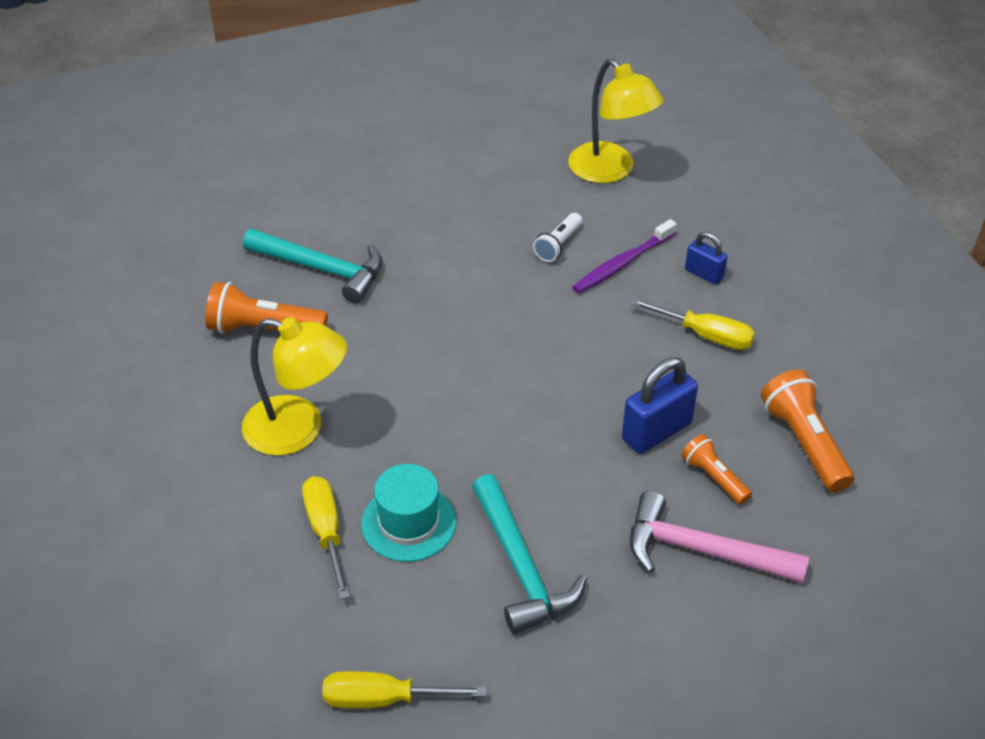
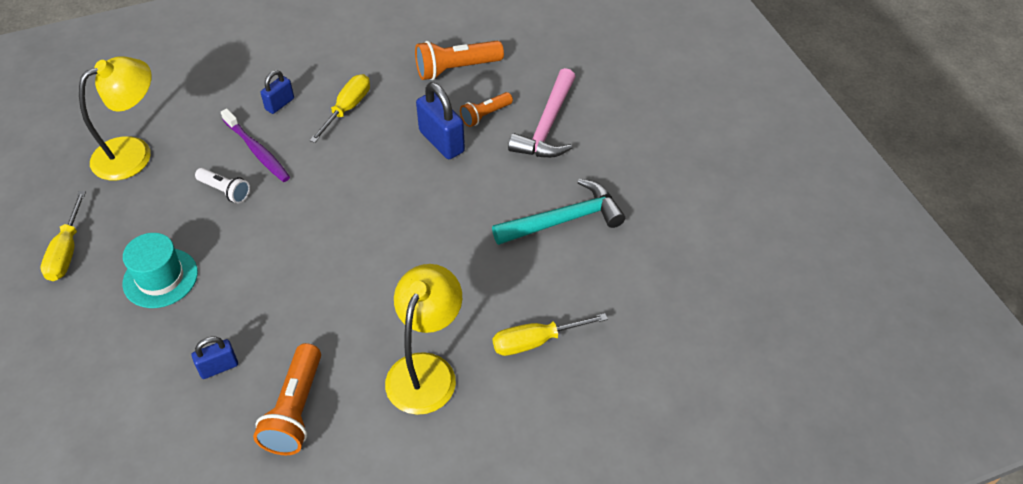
camera: 90 degrees left, 5 degrees up
(323, 269) = (219, 367): turquoise hammer -> blue padlock
(385, 699) = (679, 296): yellow screwdriver -> yellow screwdriver (67, 251)
(409, 523) = (526, 287): turquoise hat -> turquoise hat (160, 278)

